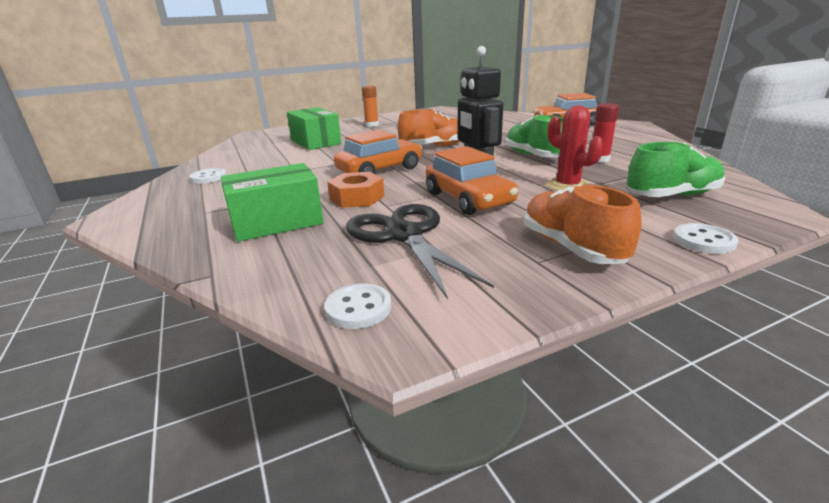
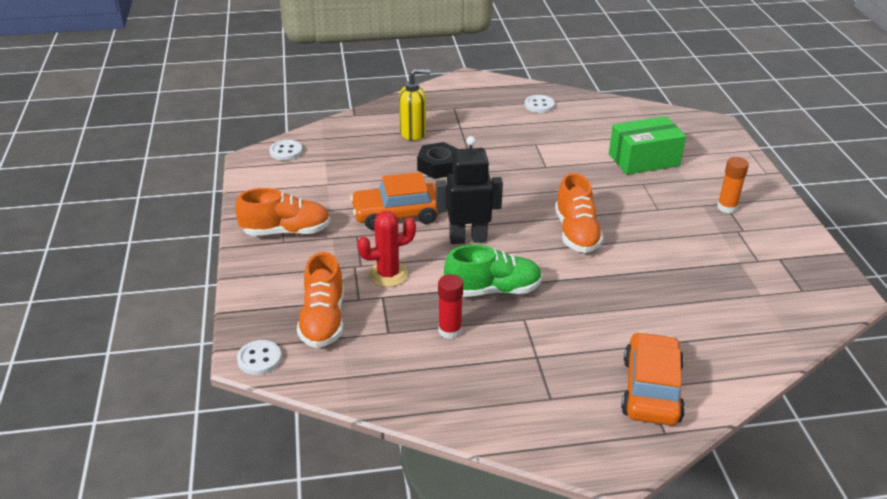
camera: 105 degrees right, 10 degrees up
(277, 222) = (413, 133): green box -> yellow soap dispenser
(357, 198) = (438, 166): orange nut -> black nut
(380, 170) = (506, 186): orange car -> none
(404, 235) = (354, 176): black scissors -> none
(672, 196) = (323, 320): green shoe -> orange shoe
(703, 241) = (248, 288): white button -> white button (259, 359)

